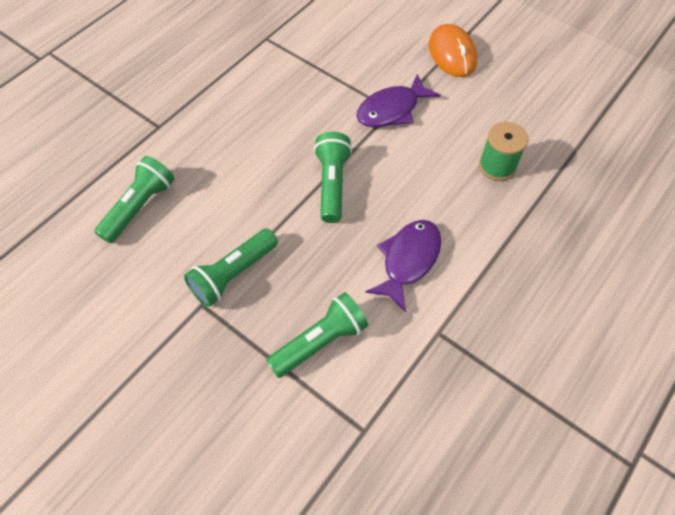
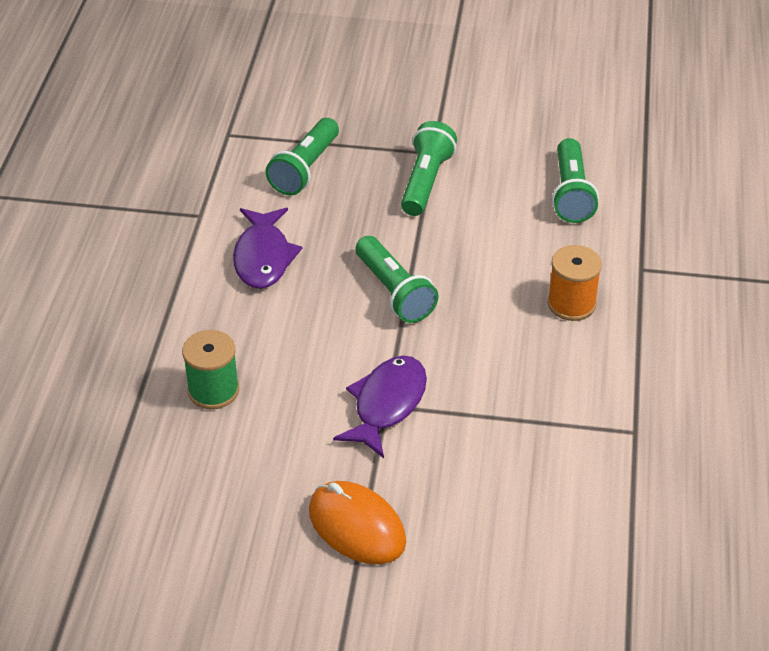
camera: 150 degrees right, 15 degrees down
(226, 122) = (571, 304): none -> orange spool

